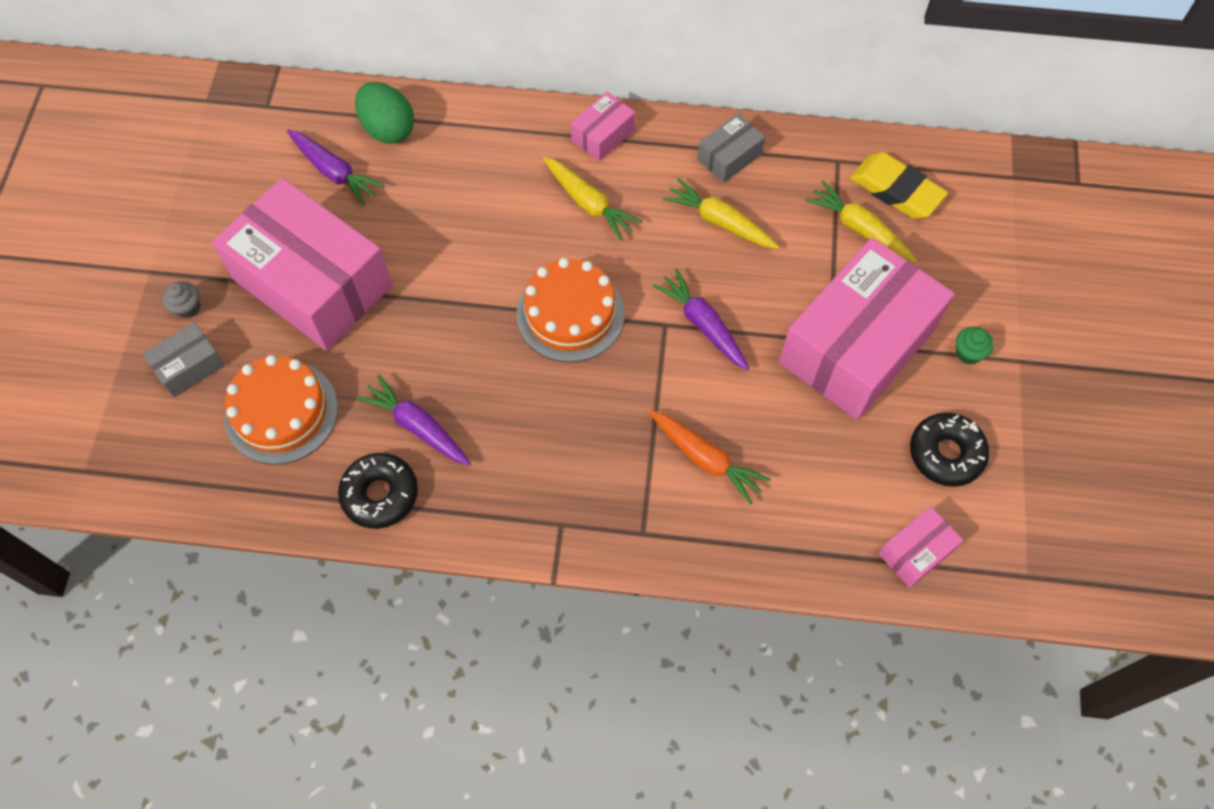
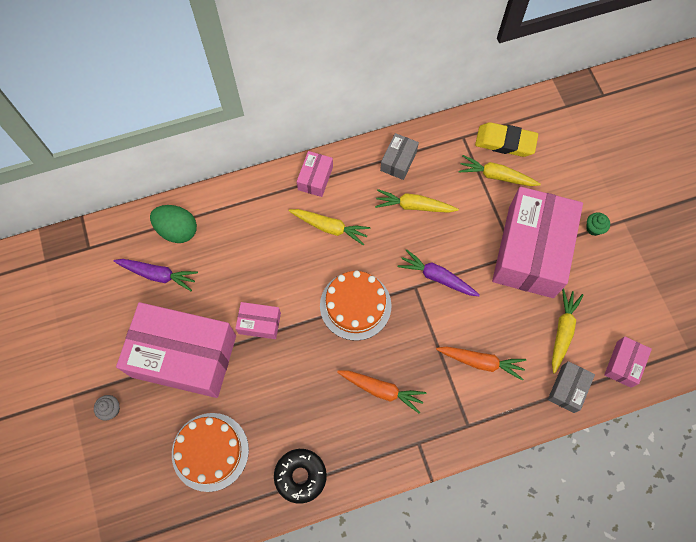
camera: 25 degrees left, 5 degrees up
(189, 366) = (134, 448): grey box -> grey box (567, 389)
(417, 426) = (300, 421): purple carrot -> none
(431, 283) = (259, 323): none -> pink box
(547, 435) = (381, 390): none -> orange carrot
(847, 469) = (562, 331): none -> yellow carrot
(946, 454) = (611, 296): black donut -> none

